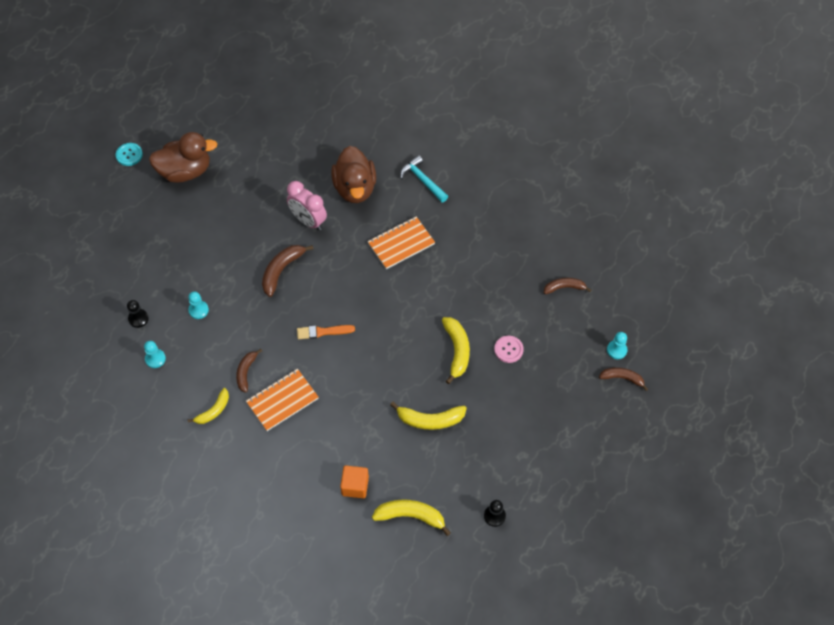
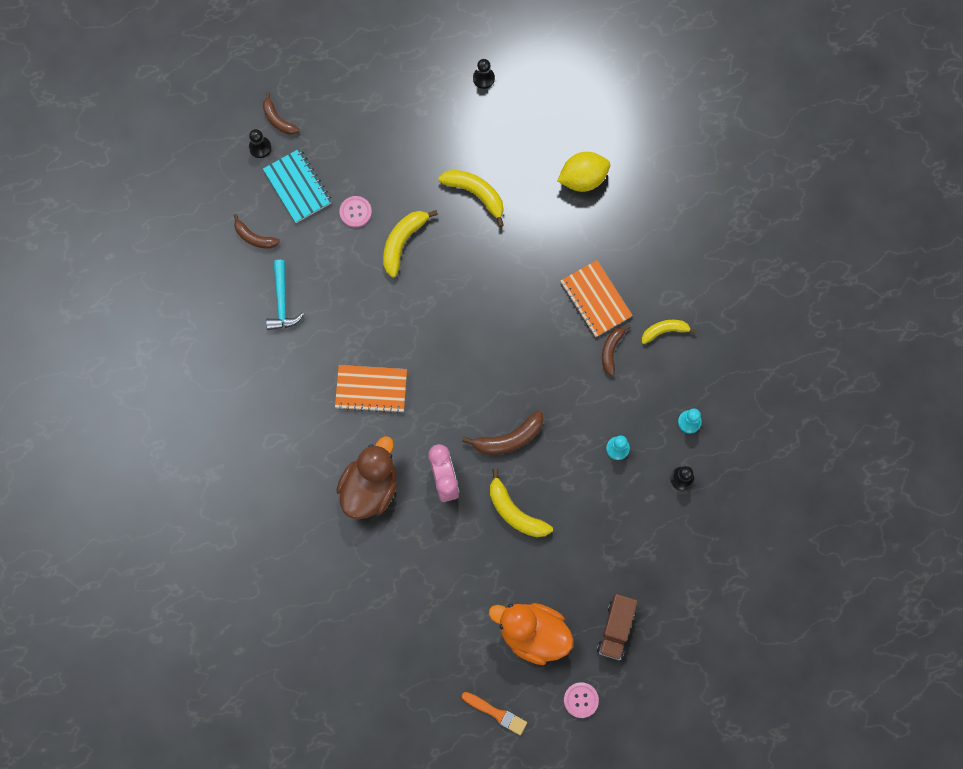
camera: 145 degrees left, 15 degrees up
(129, 155) = (581, 700): turquoise button -> pink button
(130, 204) = (616, 628): none -> brown truck
(185, 171) = (533, 633): brown duck -> orange duck
(246, 372) = (611, 350): brown banana -> brown banana turned 150 degrees clockwise
(282, 400) = (595, 299): orange notebook -> orange notebook turned 60 degrees clockwise
(323, 332) = (513, 344): orange brush -> orange brush (496, 713)
(355, 486) = (583, 179): orange cube -> yellow lemon
(411, 516) = (553, 123): yellow banana -> yellow banana (515, 512)
(422, 180) = (294, 449): turquoise hammer -> turquoise hammer (282, 302)
(565, 340) = (298, 187): none -> turquoise notebook
(616, 350) = (260, 147): turquoise pawn -> black pawn

